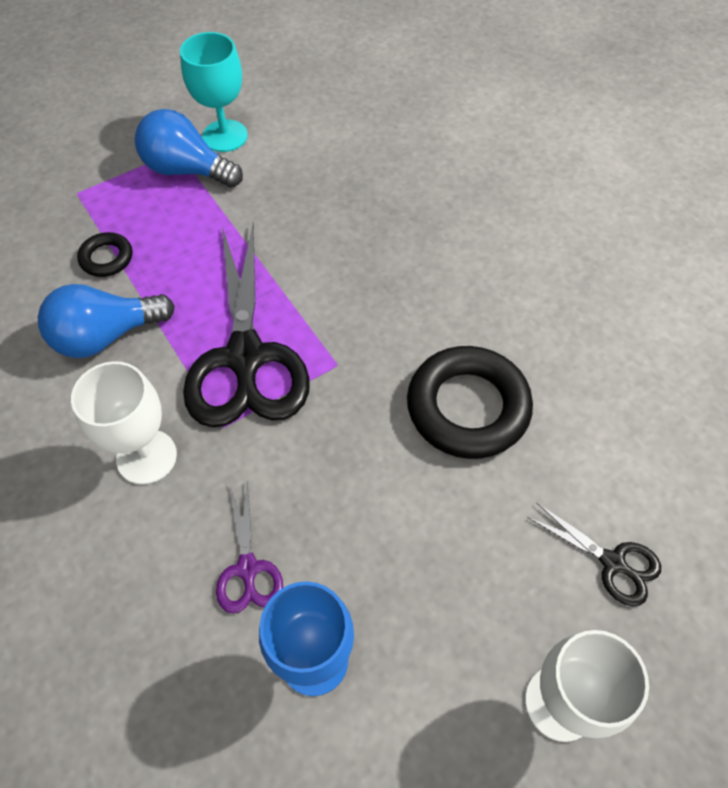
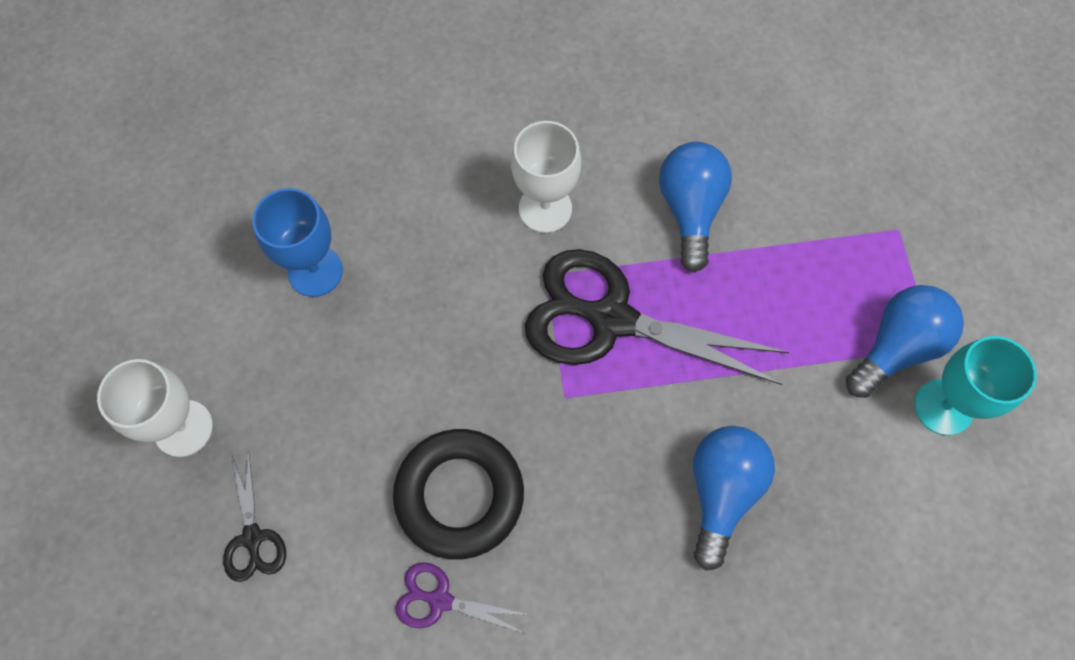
camera: 115 degrees right, 10 degrees up
(106, 258) = (790, 234): black ring -> none
(248, 568) = (408, 251): purple scissors -> purple scissors (440, 600)
(359, 236) = (721, 492): none -> blue light bulb
(612, 562) = (253, 537): black scissors -> black scissors turned 75 degrees counterclockwise

